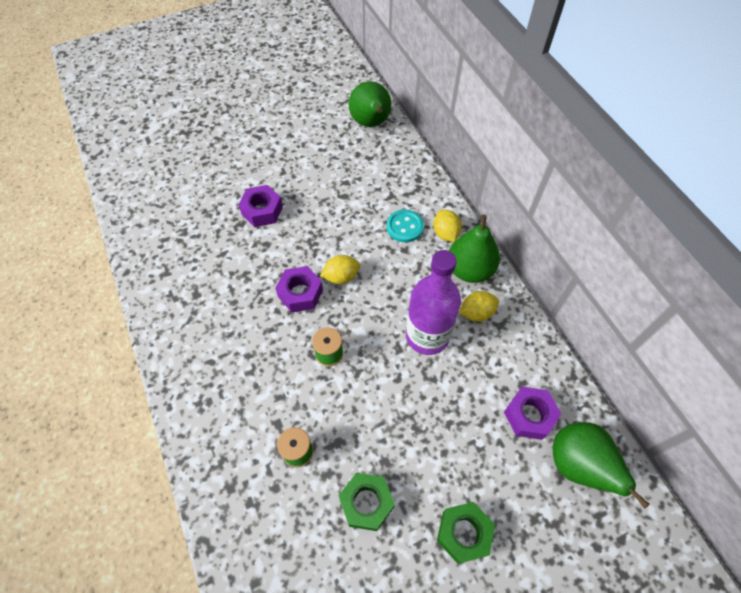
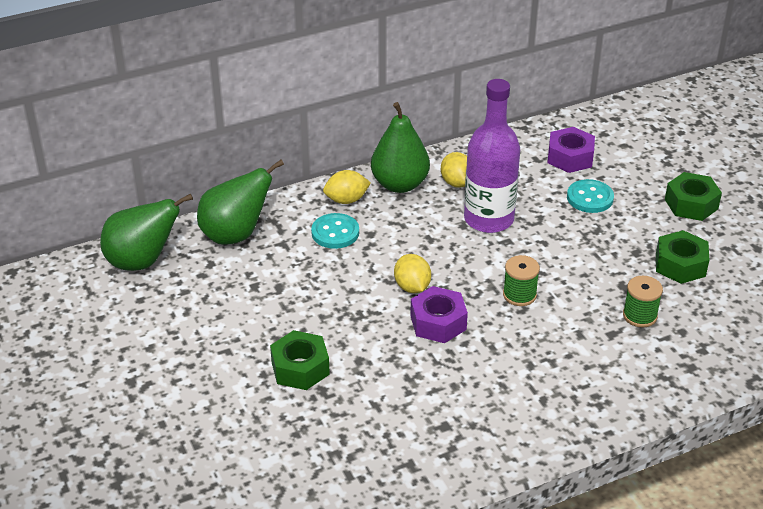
camera: 90 degrees left, 20 degrees down
(262, 211) = (300, 368): purple nut -> green nut
(465, 427) = (590, 198): none -> turquoise button
(578, 465) = (612, 134): green pear -> green pear (235, 235)

